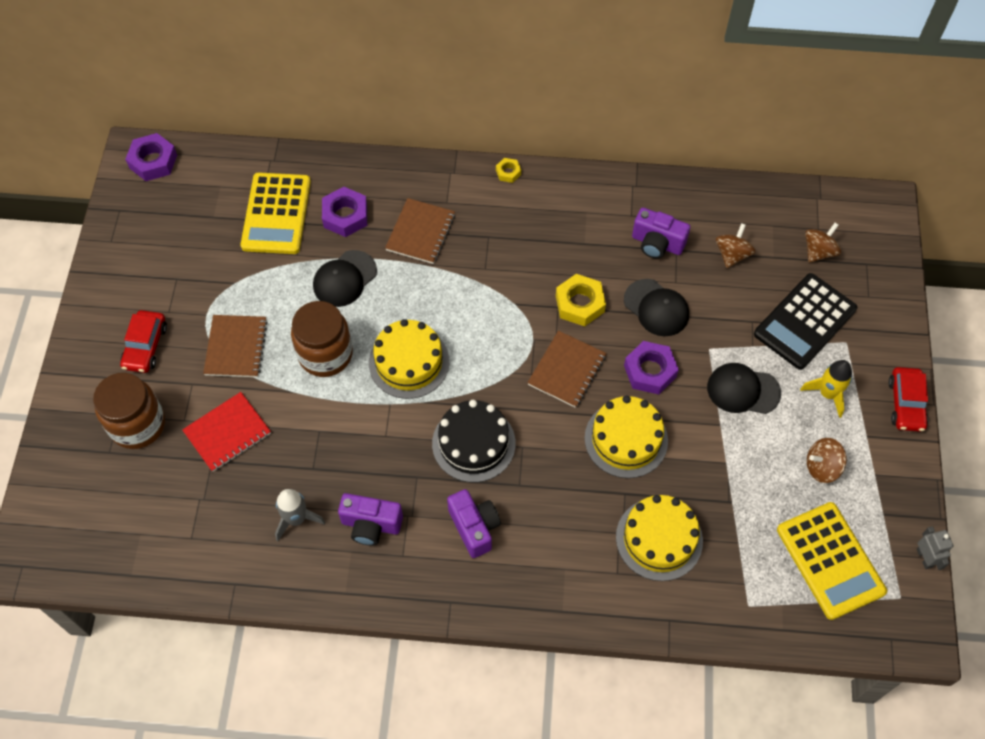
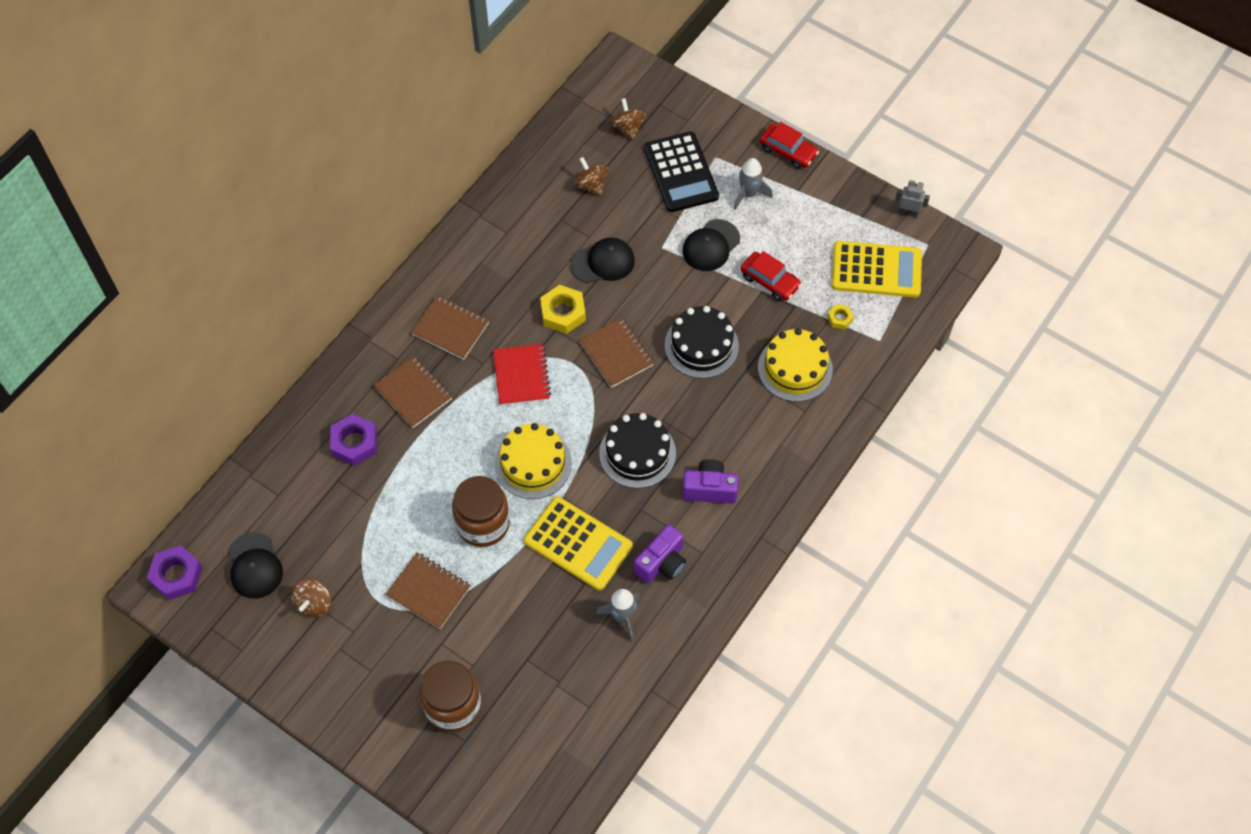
camera: 60 degrees left, 0 degrees up
(145, 346) = (377, 666): red car -> red car (770, 281)
(227, 433) = (508, 635): red notebook -> red notebook (521, 376)
(276, 214) = (312, 497): yellow calculator -> yellow calculator (578, 543)
(344, 279) = (419, 474): black cap -> black cap (255, 566)
(502, 225) = (450, 328): none -> brown notebook
(508, 172) = (401, 297): yellow nut -> yellow nut (840, 318)
(626, 439) = (701, 345): yellow cake -> black cake
(650, 371) = (654, 297): purple nut -> none
(657, 243) = (545, 229): purple camera -> none
(822, 467) = (803, 232): brown spinning top -> brown spinning top (314, 603)
(827, 394) = (749, 194): yellow rocket -> grey rocket

